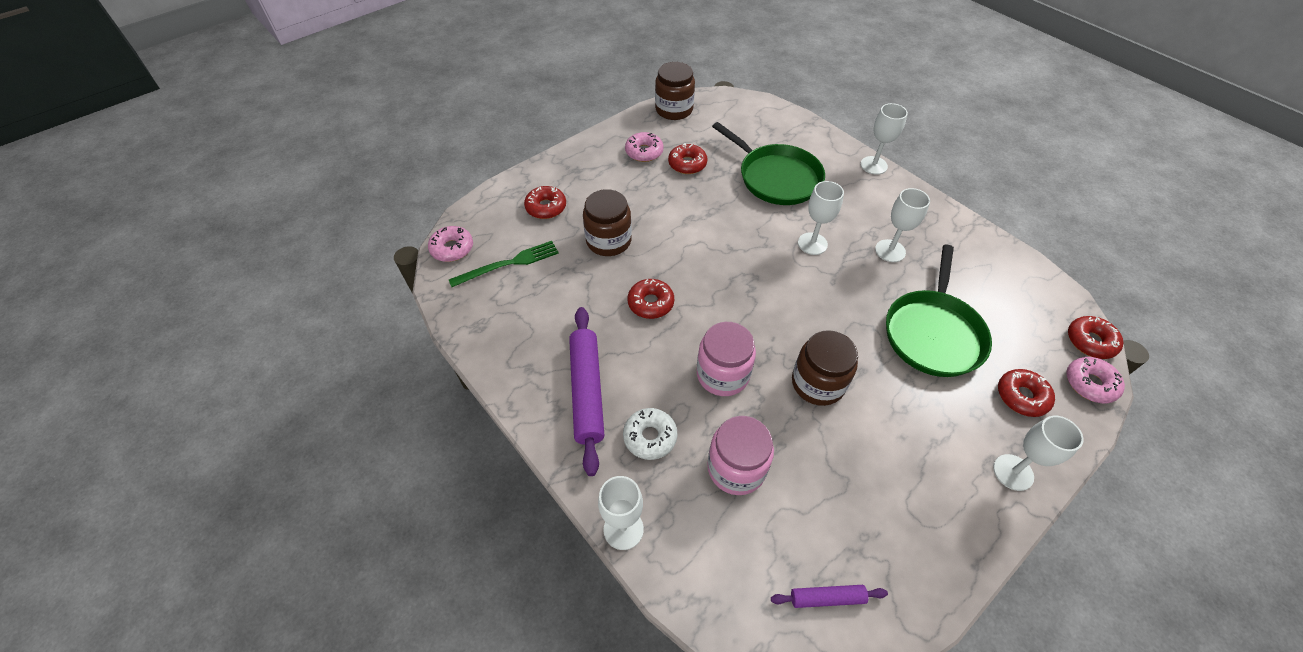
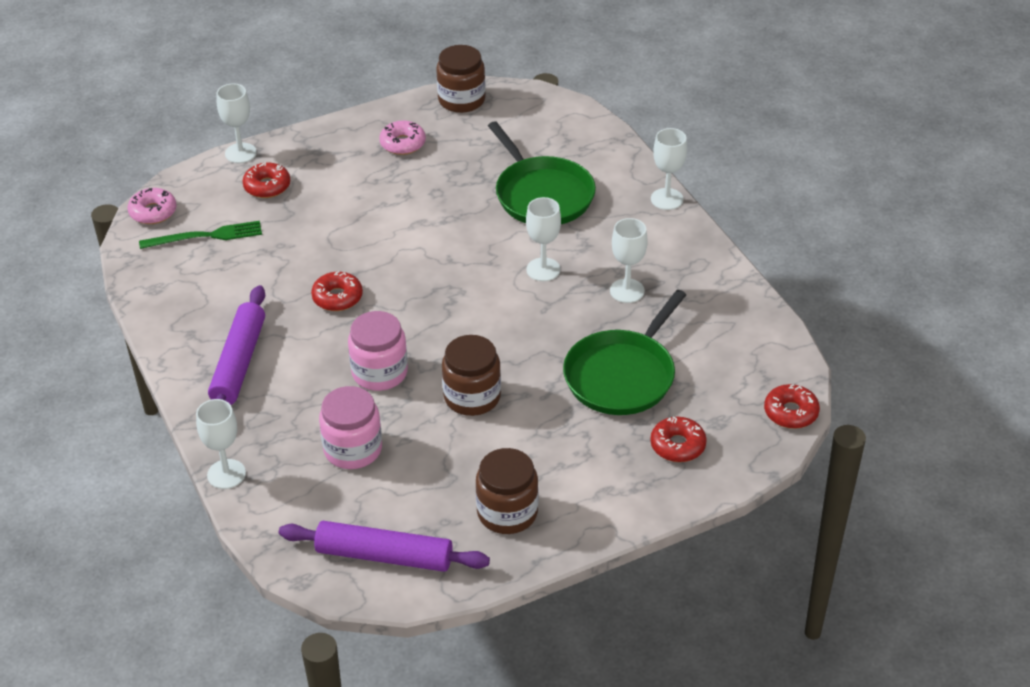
camera: 15 degrees right, 10 degrees down
(608, 241) = (320, 231): brown jar -> brown jar (507, 512)
(650, 437) = (283, 410): white donut -> none
(687, 164) = (446, 164): red donut -> none
(827, 597) = (384, 555): purple rolling pin -> purple rolling pin, size x1.96
(1013, 472) = (622, 502): white goblet -> white goblet (240, 153)
(1090, 384) = (760, 448): pink donut -> none

